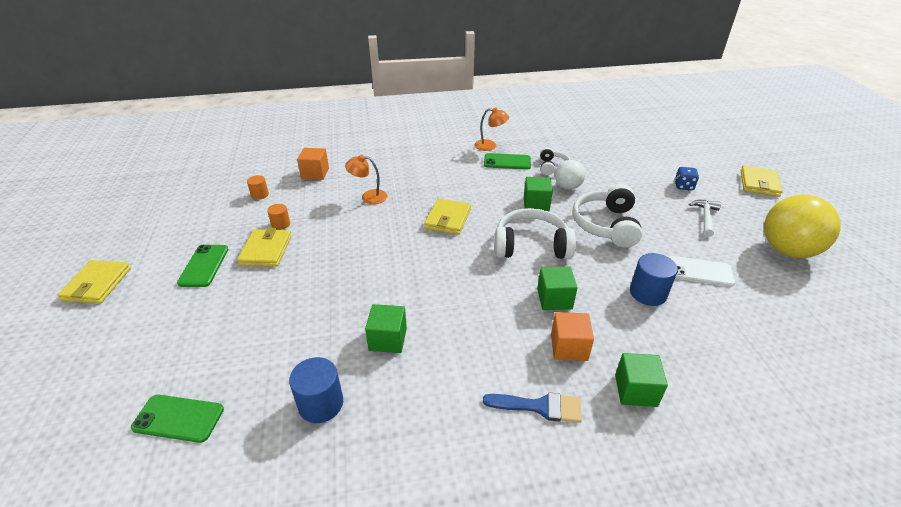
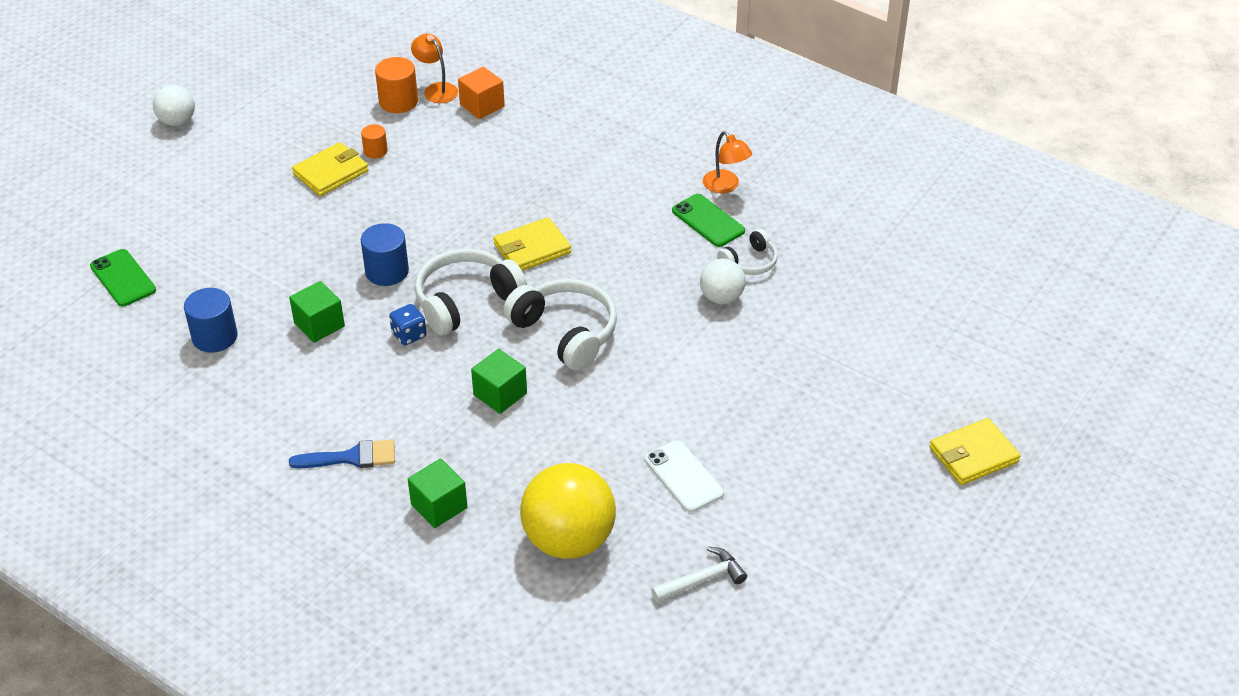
camera: 45 degrees right, 5 degrees up
(97, 284) = (177, 121): yellow wallet -> white ball
(204, 266) = (267, 156): green phone -> none
(260, 195) = (398, 101): orange cylinder -> orange cylinder, size x1.69
(368, 197) = (494, 170): orange lamp -> orange lamp (436, 89)
(536, 204) = (649, 293): green cube -> none
(539, 407) = (351, 457): blue brush -> blue brush turned 60 degrees counterclockwise
(569, 347) = (443, 438): orange cube -> none
(606, 225) = (681, 367): white headphones -> white headphones (466, 301)
(648, 293) = (593, 454): blue cylinder -> blue cylinder (387, 271)
(683, 186) = (864, 390): blue dice -> blue dice (409, 335)
(705, 217) = (810, 439): white hammer -> white hammer (702, 579)
(787, 250) = (826, 533): yellow ball -> yellow ball (569, 540)

